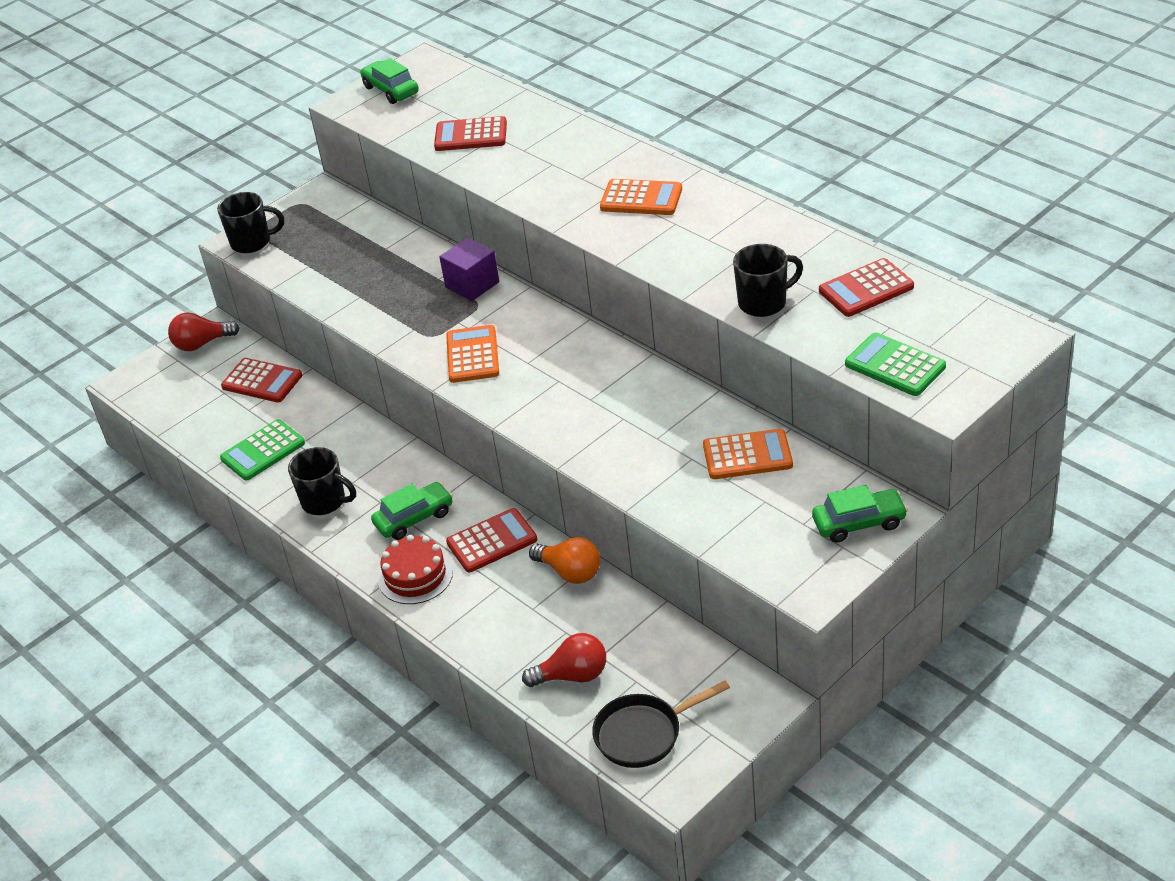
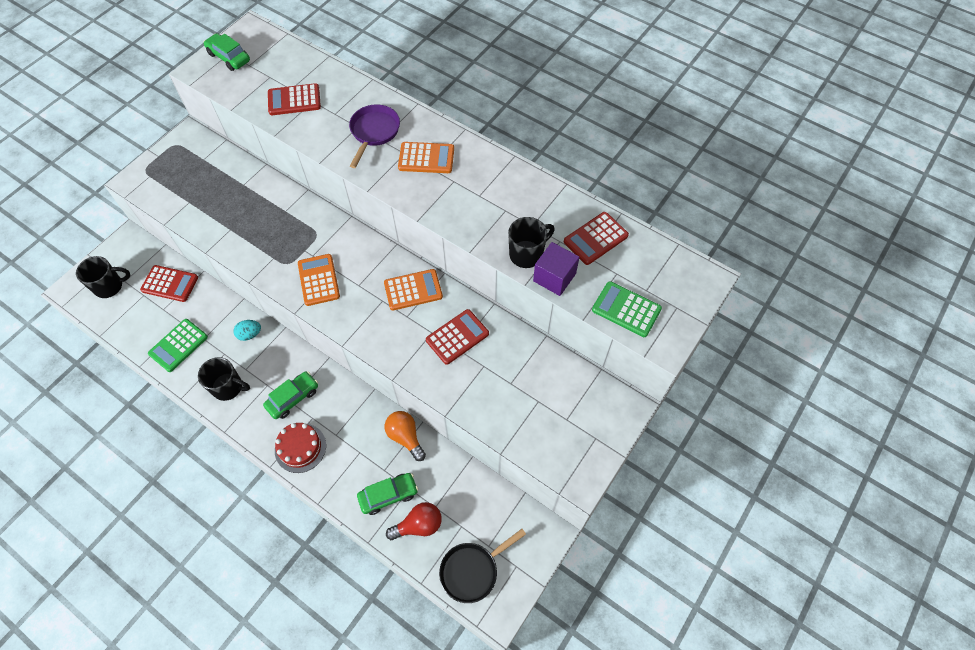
camera: 15 degrees left, 20 degrees up
(202, 344) = (122, 252): red light bulb -> none
(252, 242) = (144, 181): black mug -> black mug (110, 286)
(364, 443) = (250, 334): none -> turquoise egg
(472, 285) = (310, 216): purple cube -> purple cube (554, 277)
(492, 541) = (349, 414): red calculator -> red calculator (457, 337)
(570, 572) = (405, 437): orange light bulb -> orange light bulb turned 150 degrees counterclockwise
(573, 170) = (374, 132): none -> purple pan
(747, 455) = (521, 361): orange calculator -> orange calculator (413, 290)
(859, 523) = (603, 416): green car -> green car (388, 495)

